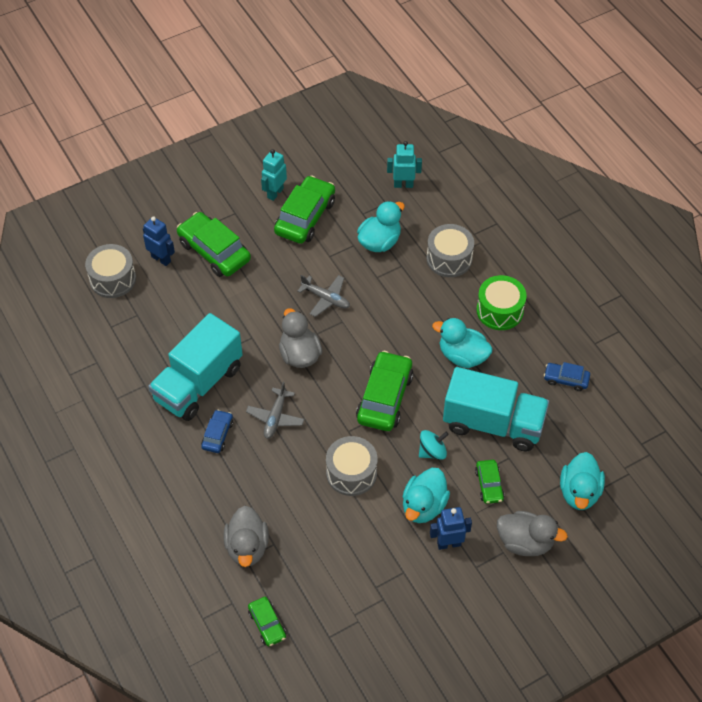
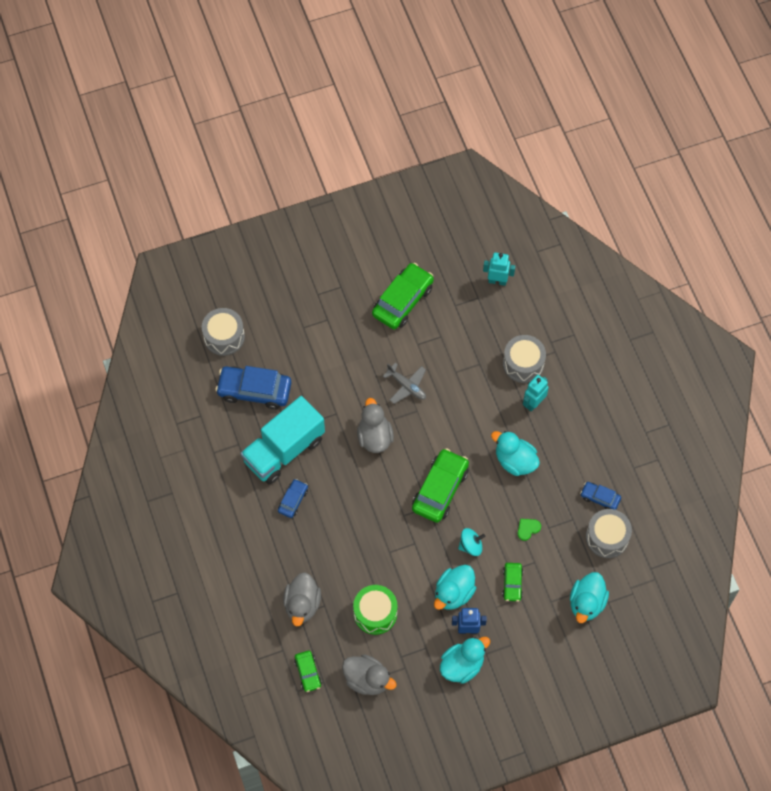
camera: 10 degrees right, 10 degrees up
(155, 328) = (254, 391): none -> blue car
(161, 259) = (269, 323): blue robot -> none
(214, 251) = (316, 323): green car -> none
(275, 193) = (380, 271): turquoise robot -> turquoise robot (534, 403)
(275, 417) = (344, 492): grey plane -> none
(351, 473) = (399, 554): grey drum -> grey drum (607, 537)
(379, 242) = (464, 337): turquoise duck -> turquoise duck (462, 665)
(493, 424) = (528, 529): turquoise truck -> green heart
(499, 310) = (557, 422): green drum -> green drum (375, 613)
(525, 542) = (531, 639): grey duck -> grey duck (367, 680)

